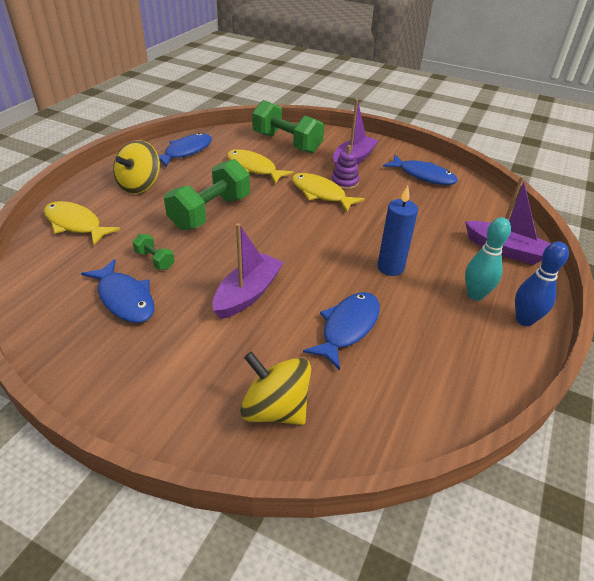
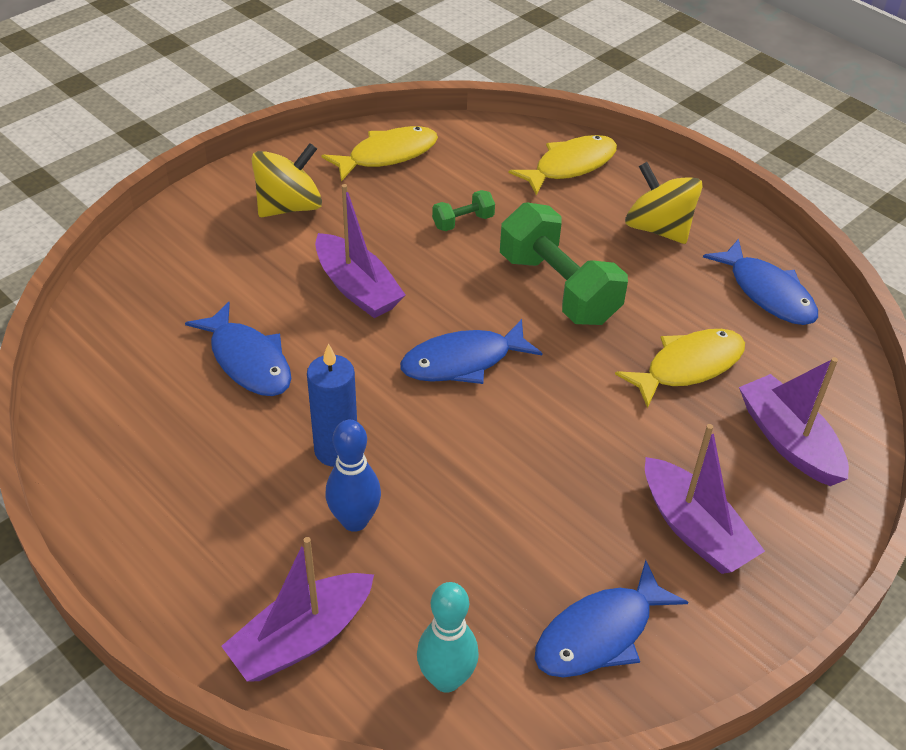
camera: 110 degrees right, 5 degrees up
(125, 299) = (400, 192): blue fish -> blue fish (463, 361)
(275, 408) = (176, 270): yellow spinning top -> yellow spinning top (289, 206)
(287, 143) = (788, 441): green dumbbell -> purple boat
(320, 194) = (574, 434): yellow fish -> yellow fish (387, 155)
(344, 182) = (605, 482): purple stacking toy -> none
(475, 295) = (225, 528): turquoise bowling pin -> turquoise bowling pin (446, 679)
(524, 320) = (144, 562): blue bowling pin -> blue bowling pin (354, 520)

